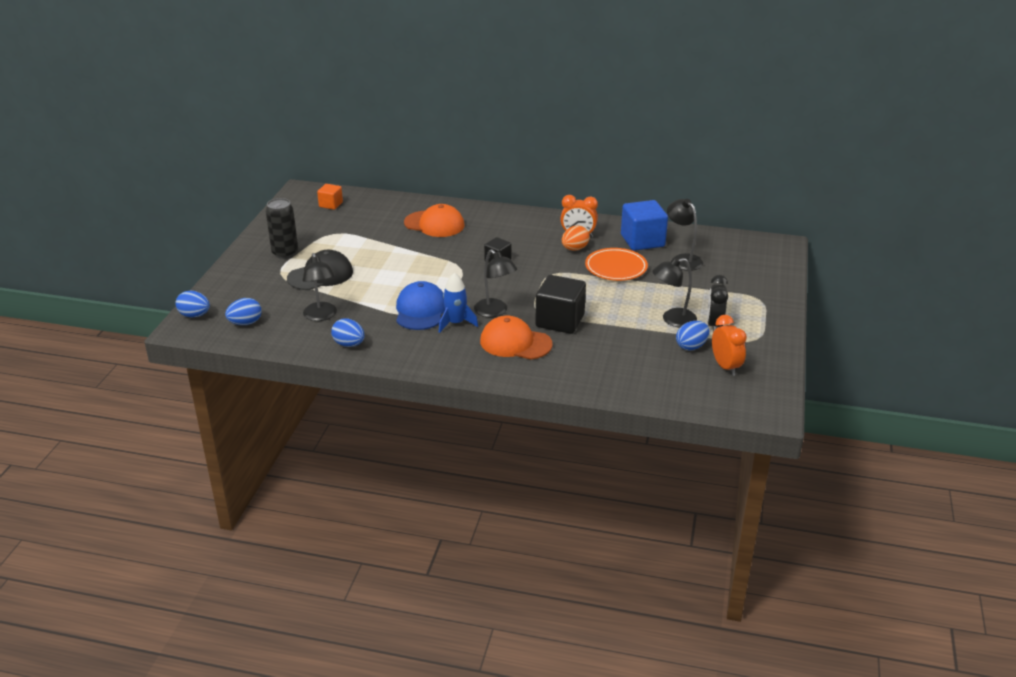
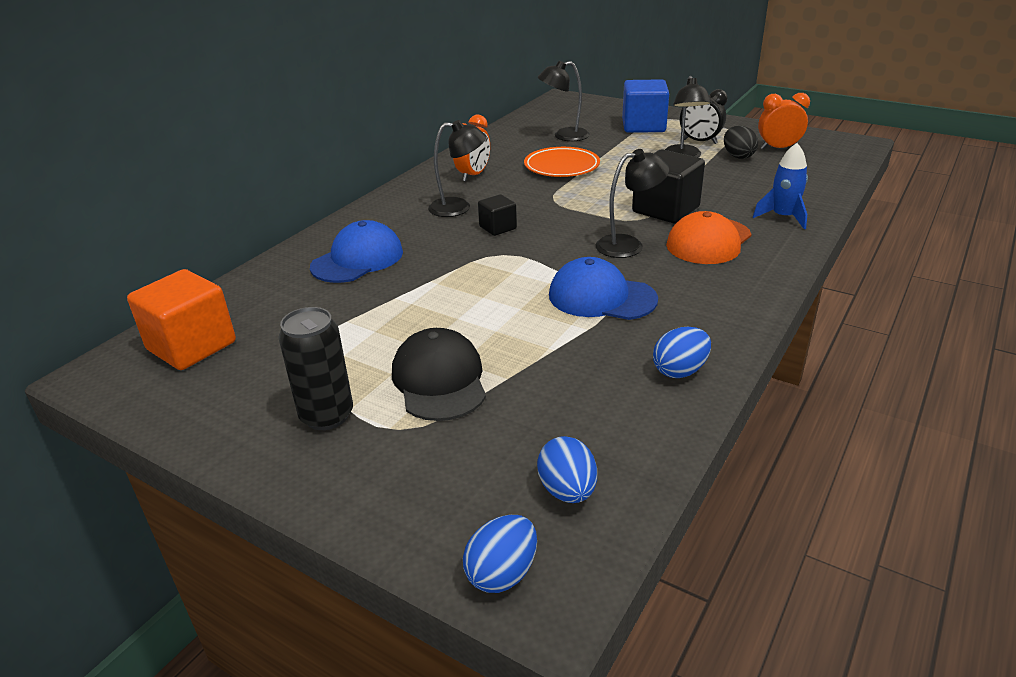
camera: 70 degrees left, 0 degrees up
(321, 316) = (580, 391): black lamp -> black lamp (459, 207)
(331, 204) = (191, 346): orange cube -> orange cube, size x1.85
(434, 224) = (357, 259): orange cap -> blue cap
(456, 323) = (647, 274): blue rocket -> blue rocket (783, 217)
(574, 249) = (502, 181): orange egg -> none
(642, 241) = (511, 147): blue cube -> blue cube (643, 126)
(691, 346) = (738, 156): blue egg -> black egg

